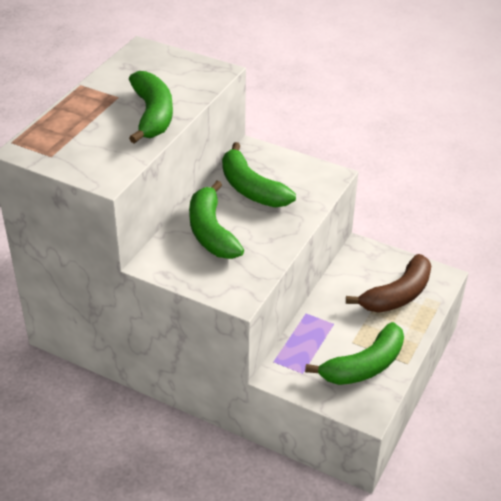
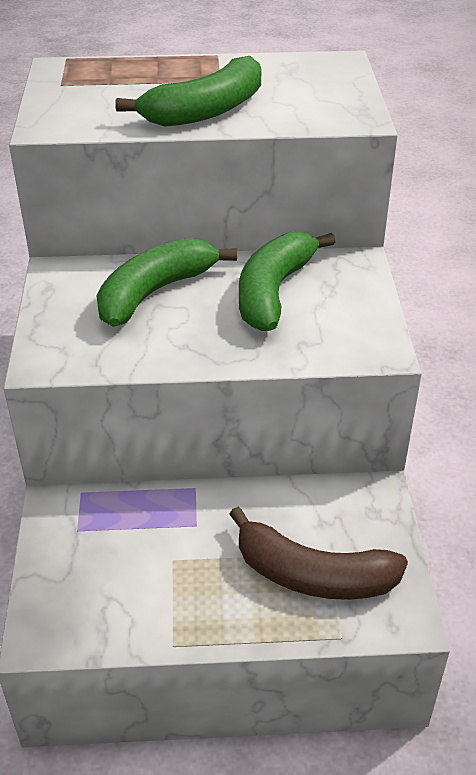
camera: 60 degrees right, 0 degrees up
(364, 365) = (133, 593): green banana -> none

